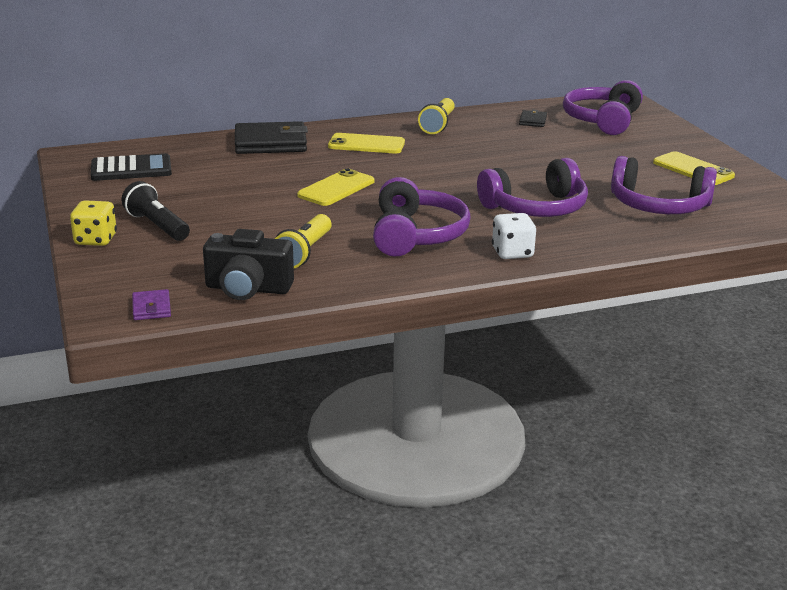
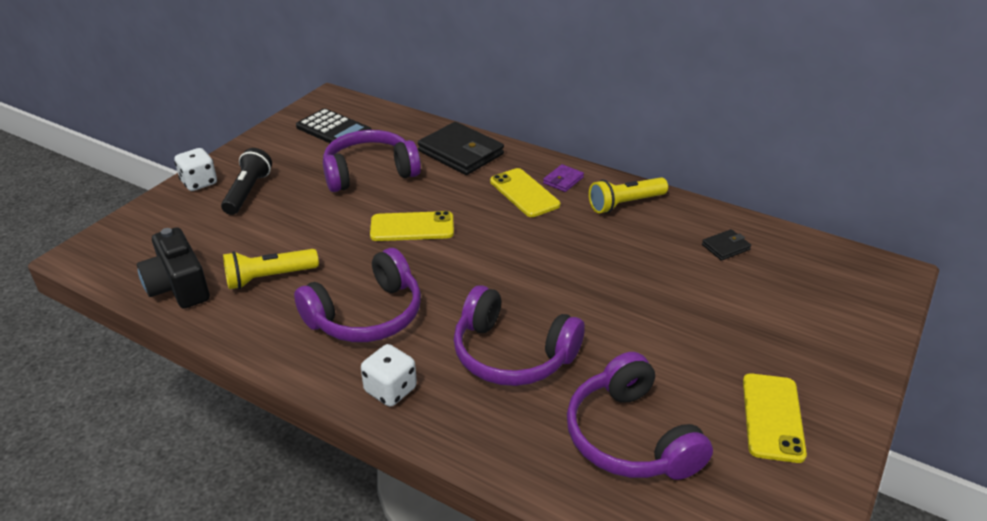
camera: 50 degrees right, 10 degrees up
(95, 240) = (199, 183): yellow dice -> white dice
(151, 308) = (110, 263): purple wallet -> purple wallet (563, 180)
(602, 120) = (803, 288): purple headphones -> purple headphones (369, 172)

